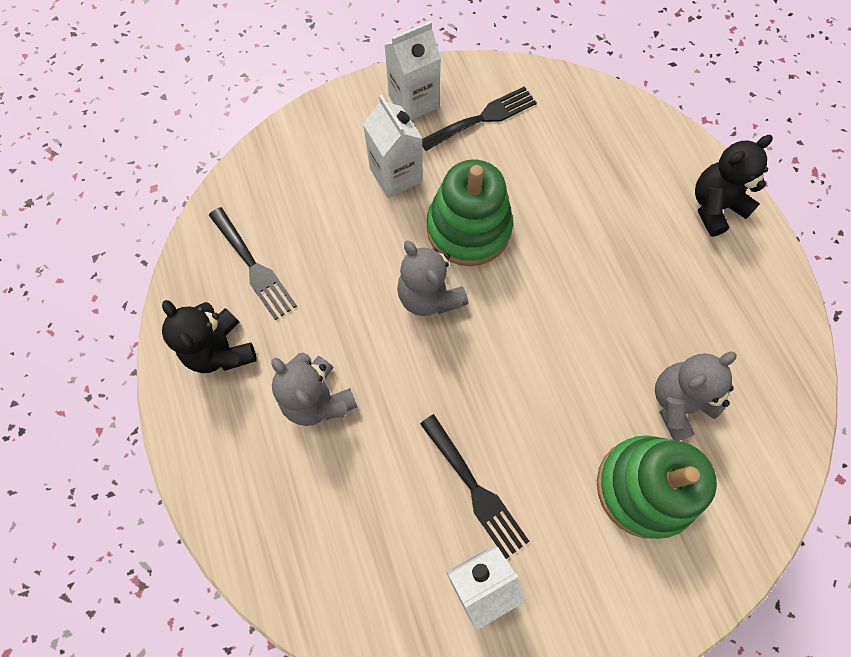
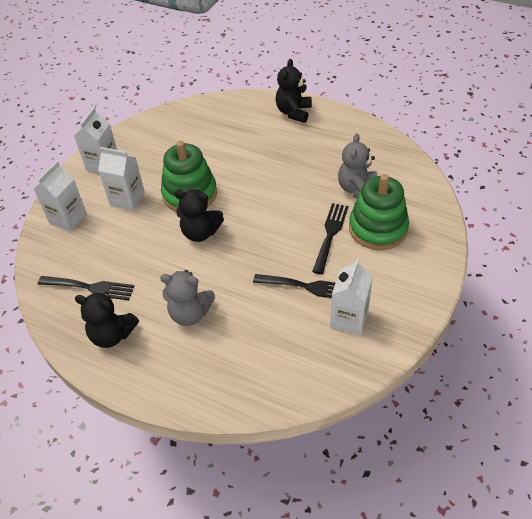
camera: 40 degrees left, 20 degrees down
(312, 149) = (68, 218): none -> white carton
(429, 296) = (200, 232): grey teddy bear -> black teddy bear
(483, 118) = (147, 148): black fork -> black fork (330, 234)

